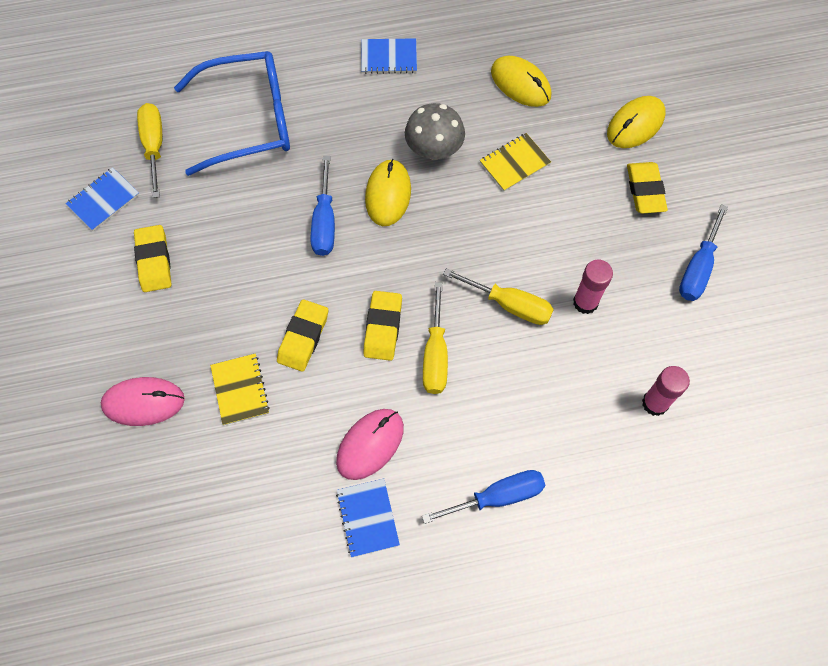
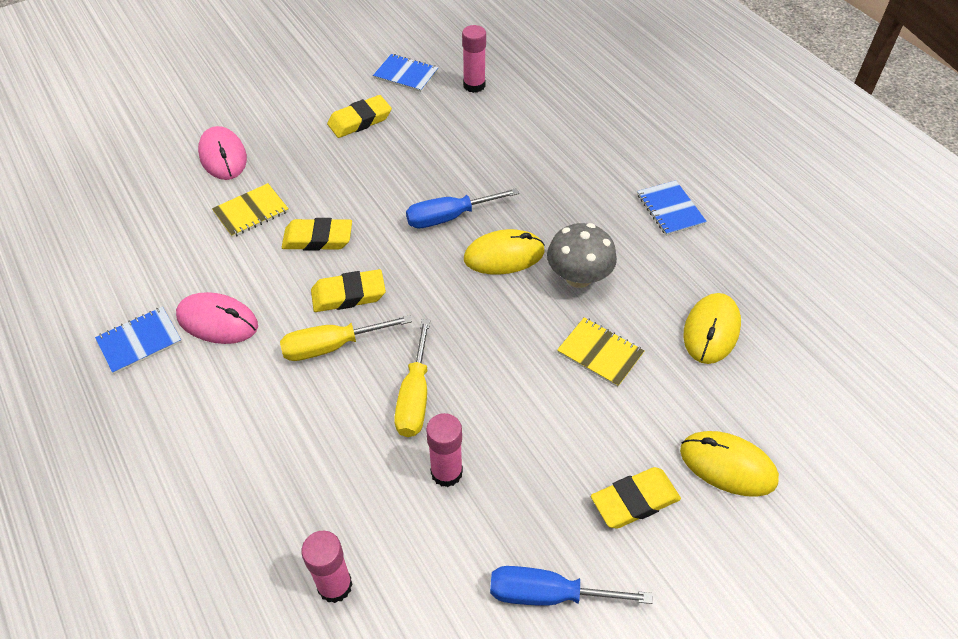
camera: 70 degrees right, 15 degrees down
(154, 146) = (474, 85): yellow screwdriver -> pink glue stick
(248, 120) = (533, 133): blue glasses -> none
(497, 497) = (180, 447): blue screwdriver -> none

